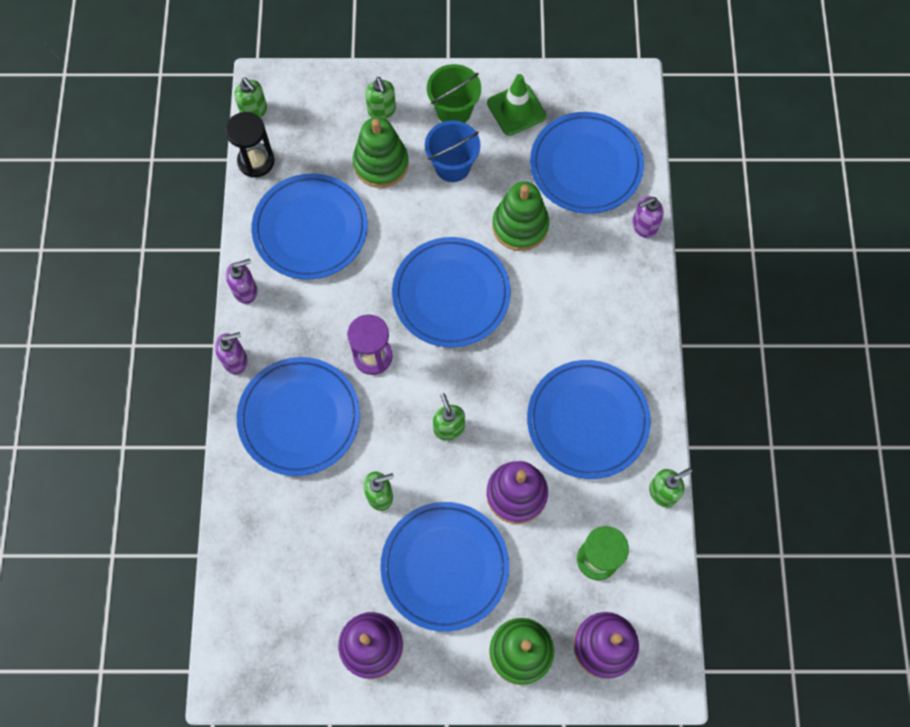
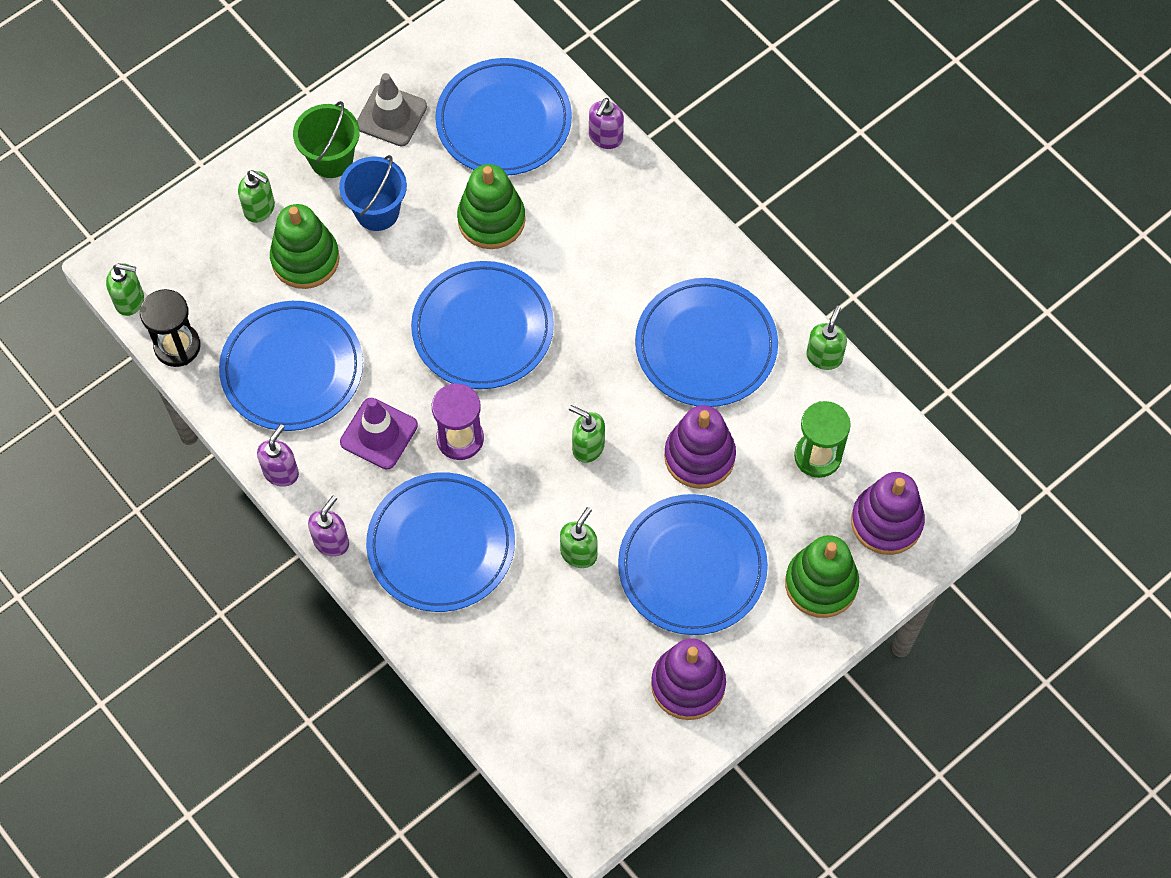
camera: 40 degrees left, 5 degrees down
(326, 313) = (379, 434): none -> purple traffic cone
(516, 109) = (391, 116): green traffic cone -> grey traffic cone

